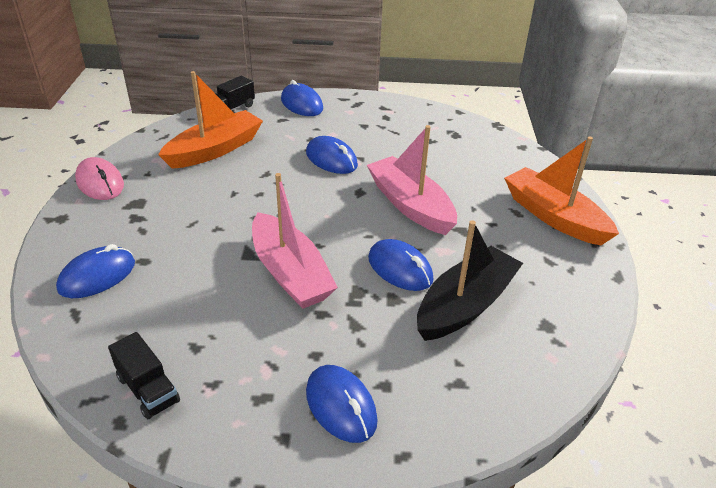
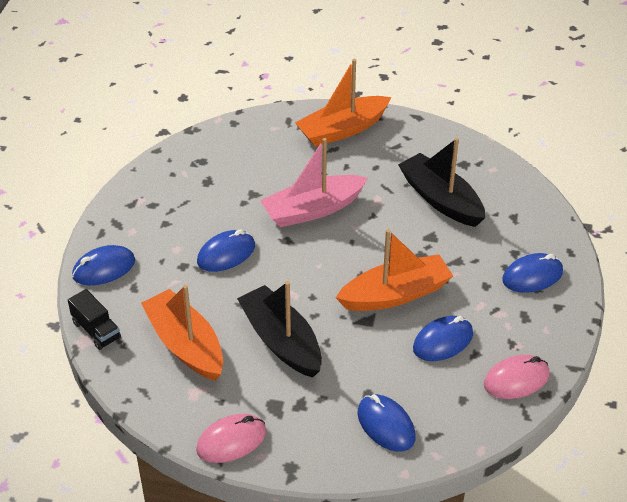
camera: 80 degrees left, 5 degrees up
(148, 389) = (516, 380): black truck -> pink mouse
(219, 200) = (281, 341): none -> black boat
(290, 273) = (395, 294): pink boat -> orange boat
(400, 269) = (397, 228): blue mouse -> blue mouse (443, 341)

